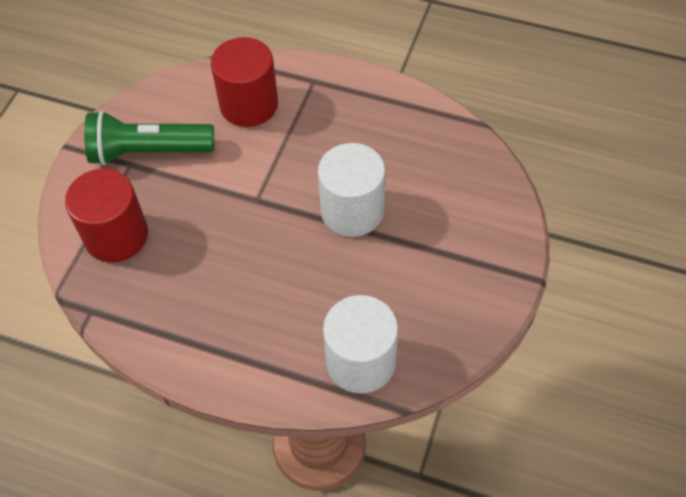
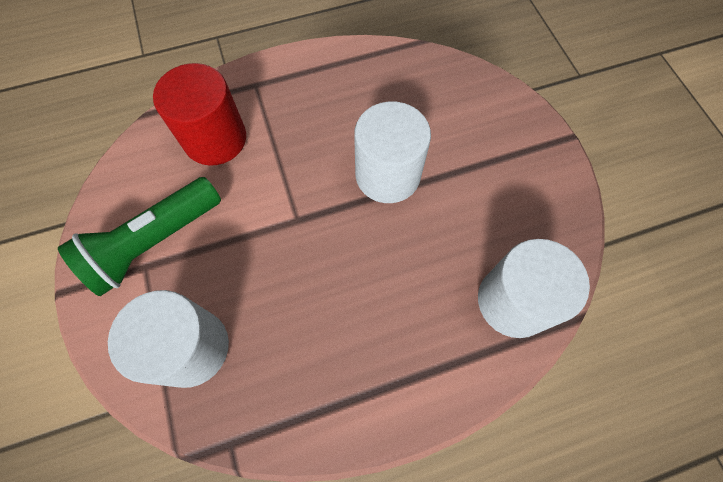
camera: 40 degrees left, 10 degrees up
(116, 236) = (191, 348): red cylinder -> white cylinder

